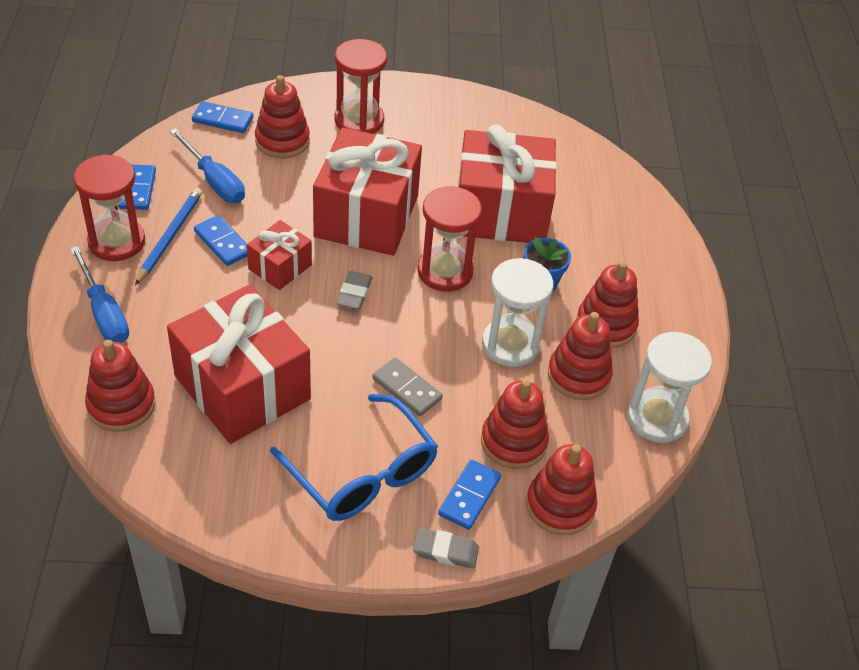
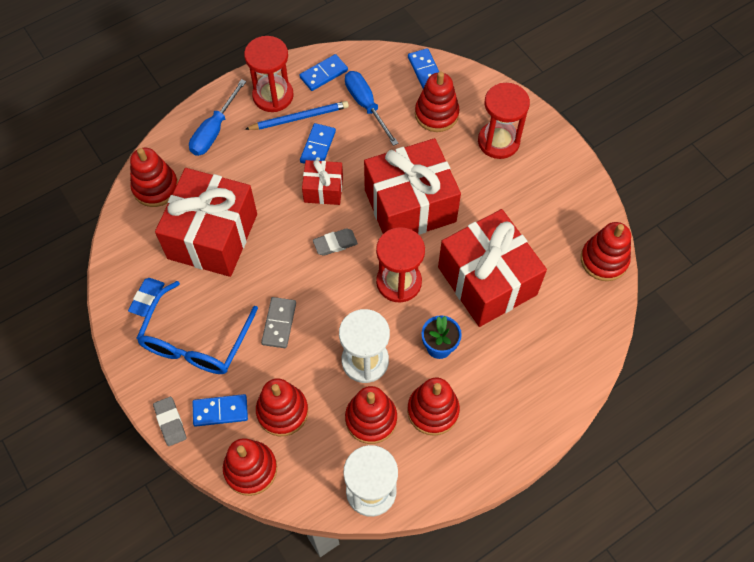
camera: 60 degrees right, 15 degrees up
(214, 181) = (366, 105): blue screwdriver -> blue screwdriver turned 135 degrees clockwise
(264, 491) = (147, 298): none -> blue eraser
(548, 130) = (604, 260): none -> red stacking toy

